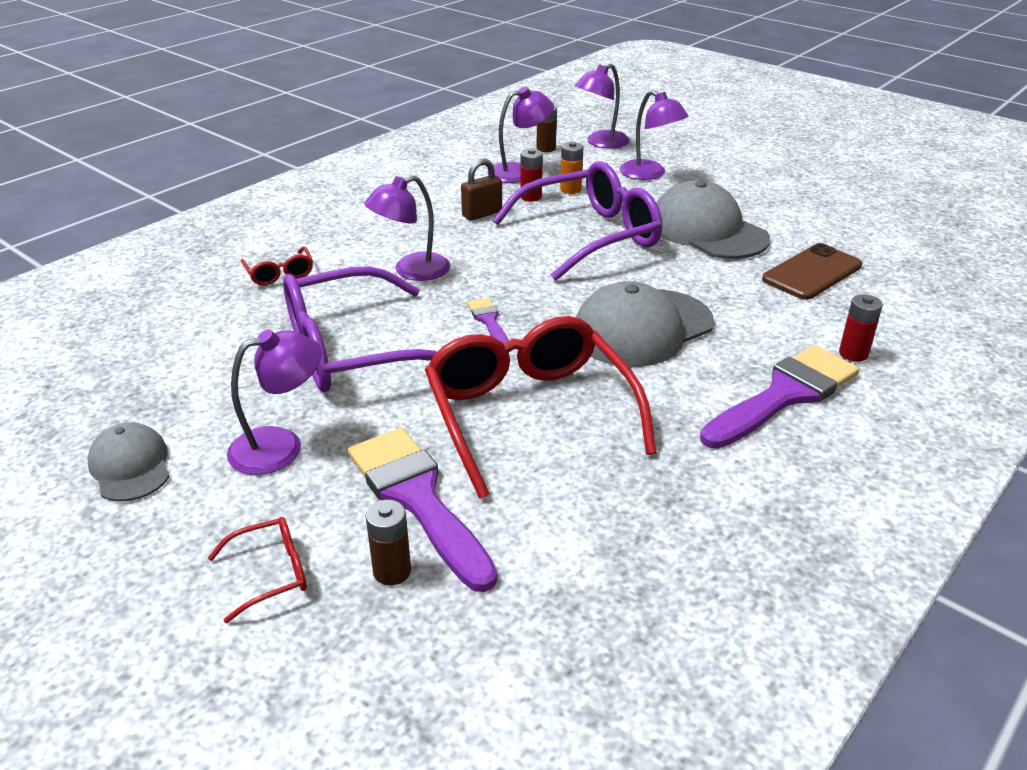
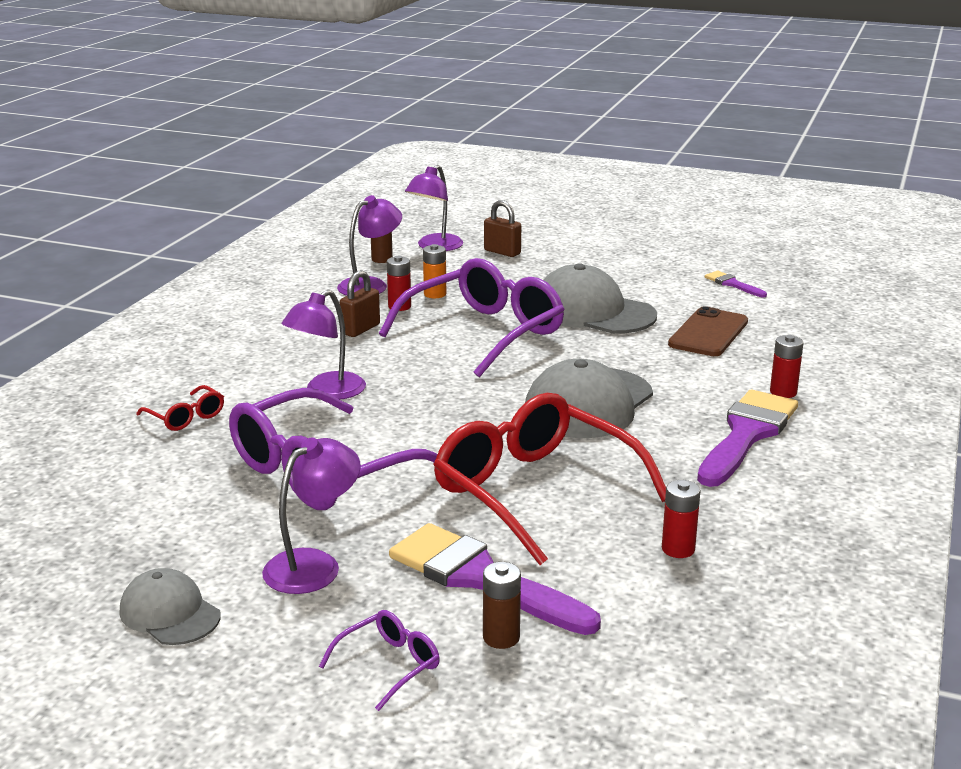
camera: 20 degrees left, 10 degrees down
(270, 574) = (388, 665): red glasses -> purple glasses
(488, 321) = (439, 422): purple brush -> purple brush (732, 284)
(630, 514) = (678, 549): none -> red battery
(649, 174) = (503, 269): purple lamp -> none
(659, 156) = (502, 252): none -> brown padlock

